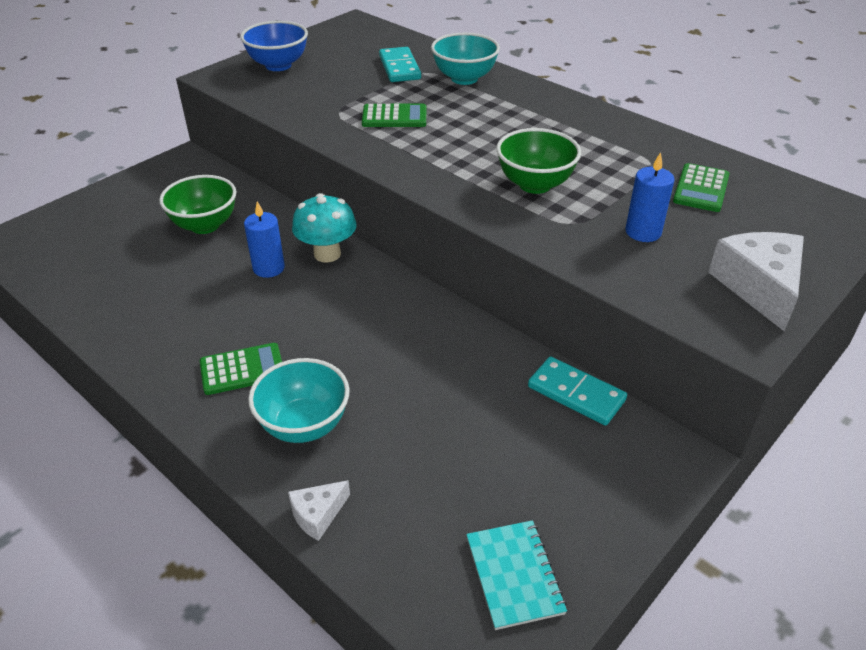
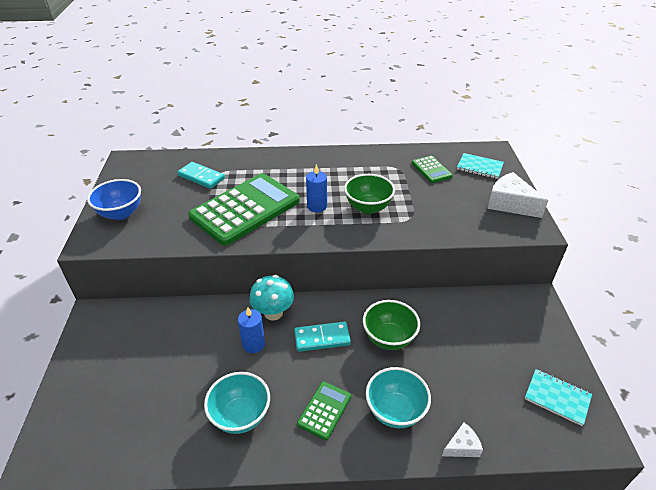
camera: 45 degrees left, 0 degrees up
(205, 225) = (175, 346): green bowl -> green bowl (389, 338)
(318, 514) = (462, 446): white cheese -> white cheese turned 120 degrees counterclockwise
(394, 117) = (245, 209): green calculator -> green calculator, size x2.23
(464, 78) = (247, 166): turquoise bowl -> turquoise bowl (241, 416)
(576, 393) = (472, 300): turquoise domino -> turquoise domino (322, 338)
(643, 232) = (441, 204): blue candle -> blue candle (317, 206)
(790, 222) = (479, 167): none -> turquoise notebook

